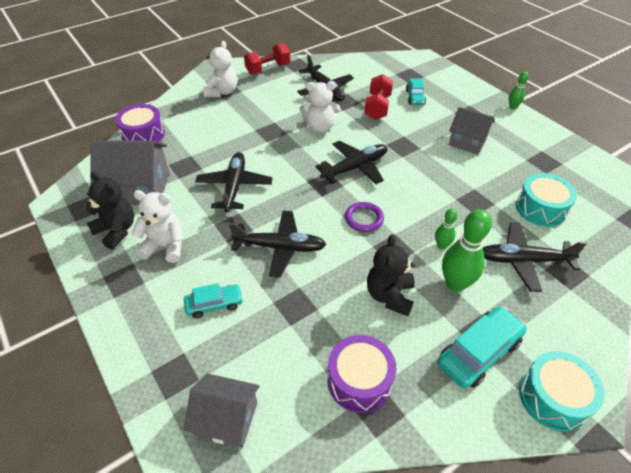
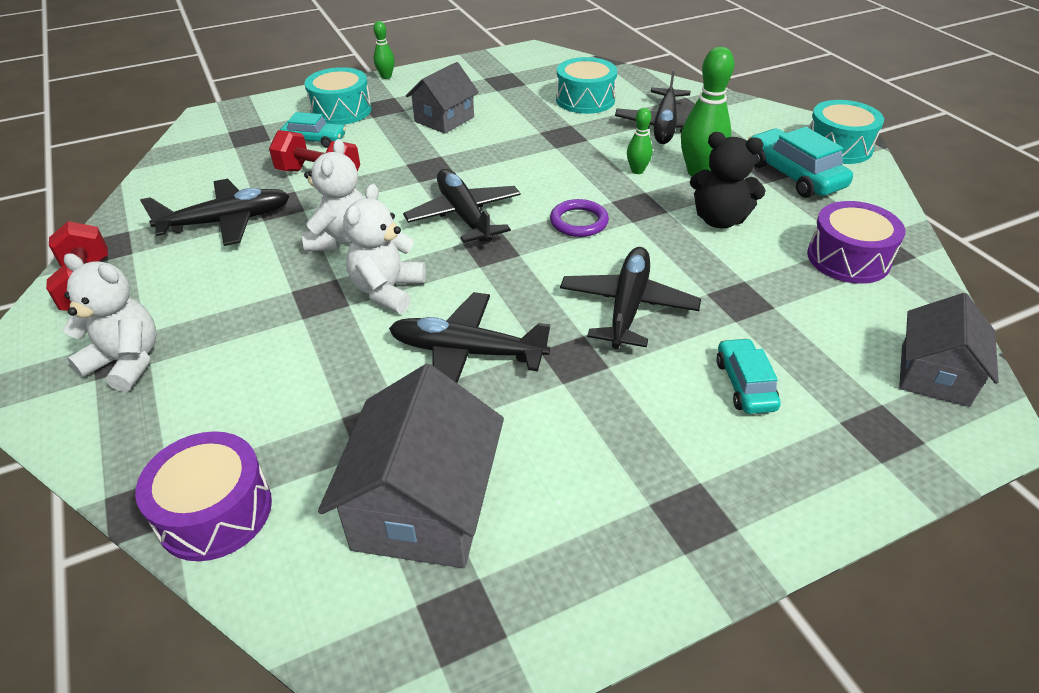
camera: 80 degrees left, 5 degrees down
(117, 231) = (555, 540): black teddy bear -> none
(165, 246) = (611, 452): white teddy bear -> white teddy bear (387, 291)
(455, 99) = (341, 111): none -> turquoise drum

